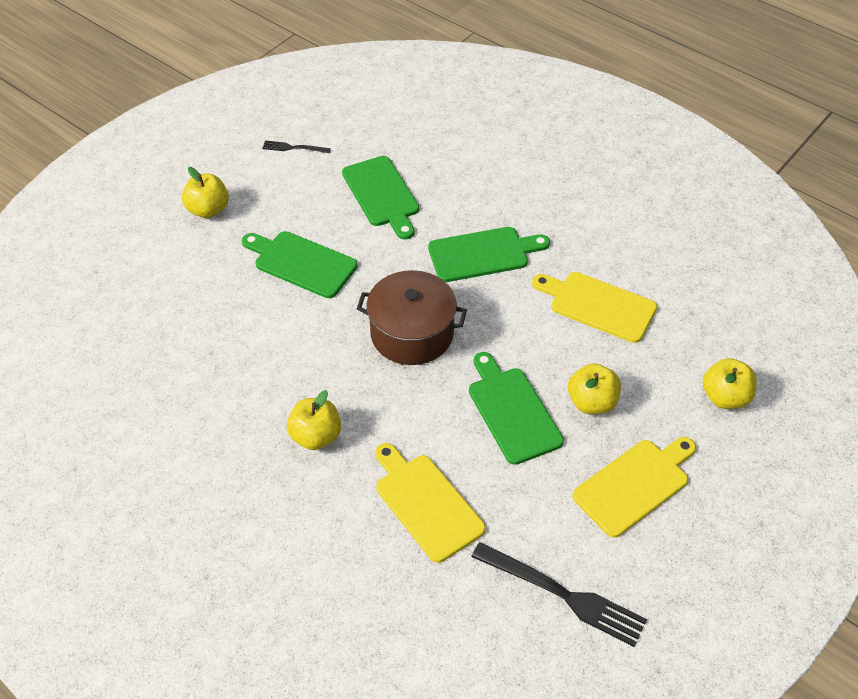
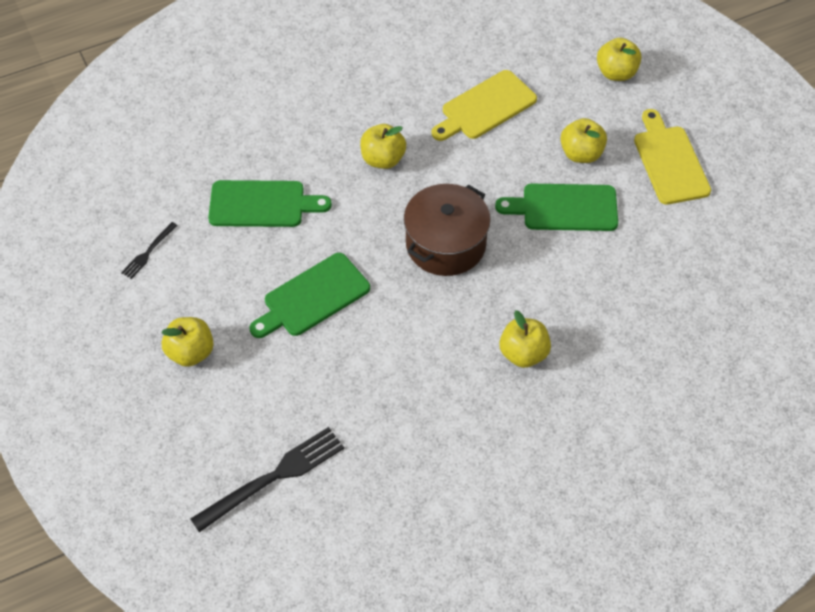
camera: 65 degrees left, 5 degrees up
(426, 503) = (627, 300): yellow cutting board -> none
(483, 254) = (383, 159): green cutting board -> yellow apple
(563, 595) = (746, 245): black fork -> black fork (273, 477)

